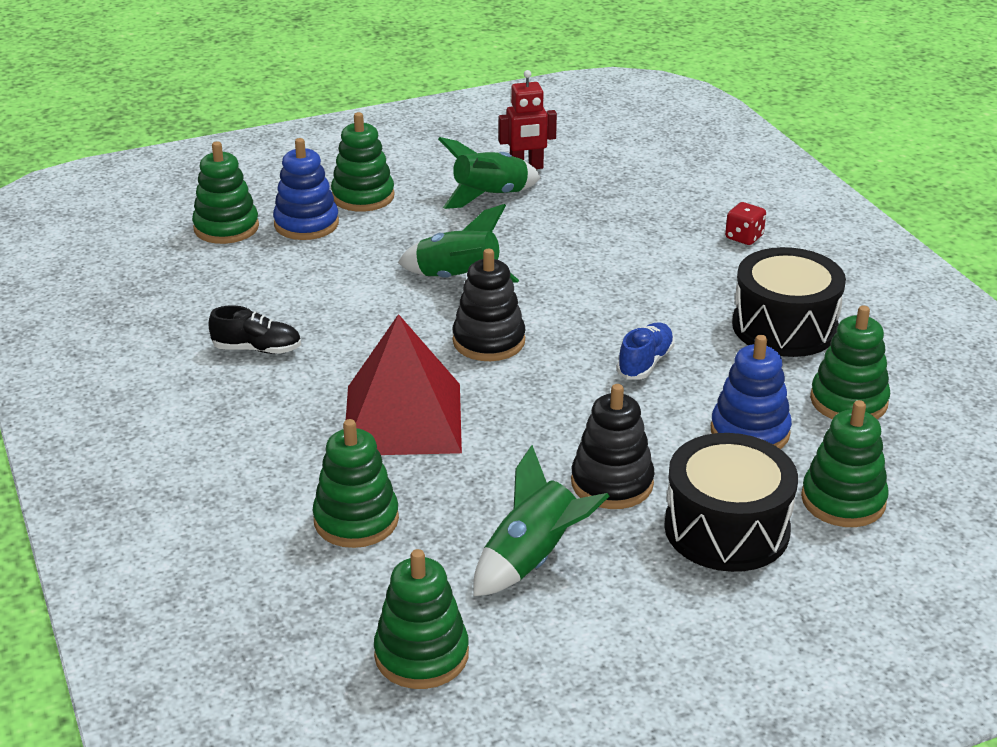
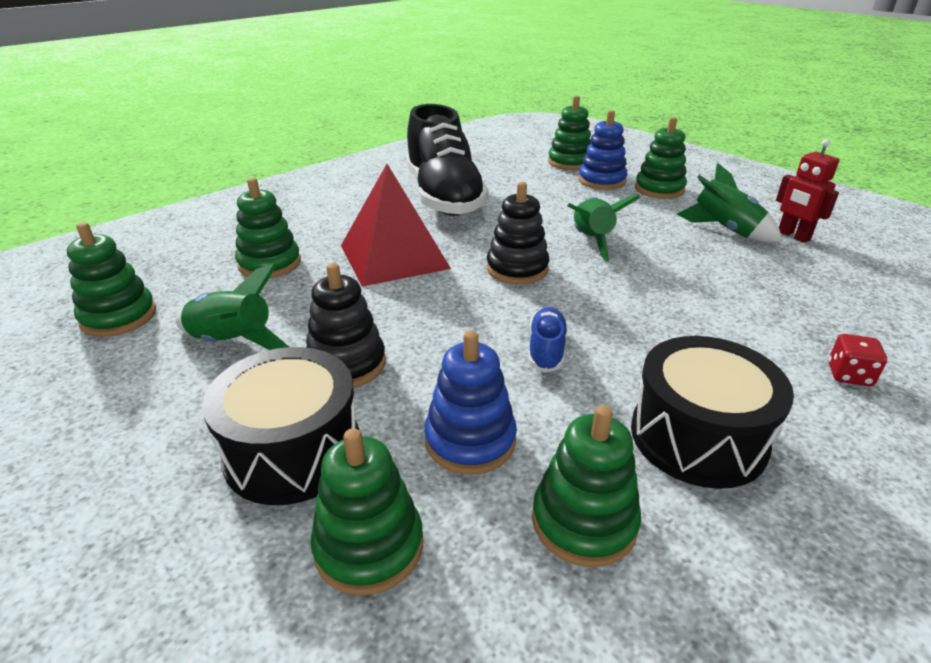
camera: 70 degrees right, 0 degrees up
(257, 349) = (444, 197): black shoe -> black shoe, size x2.50
(645, 363) = (546, 350): blue shoe -> blue shoe turned 90 degrees counterclockwise

